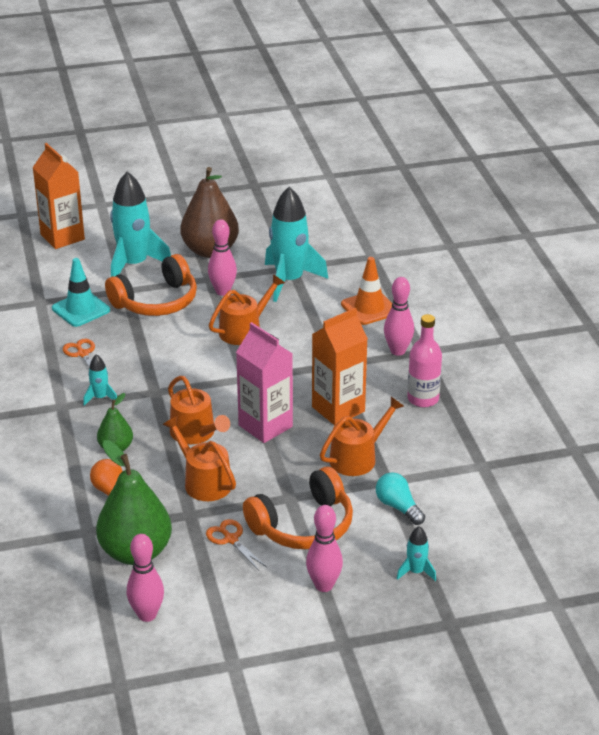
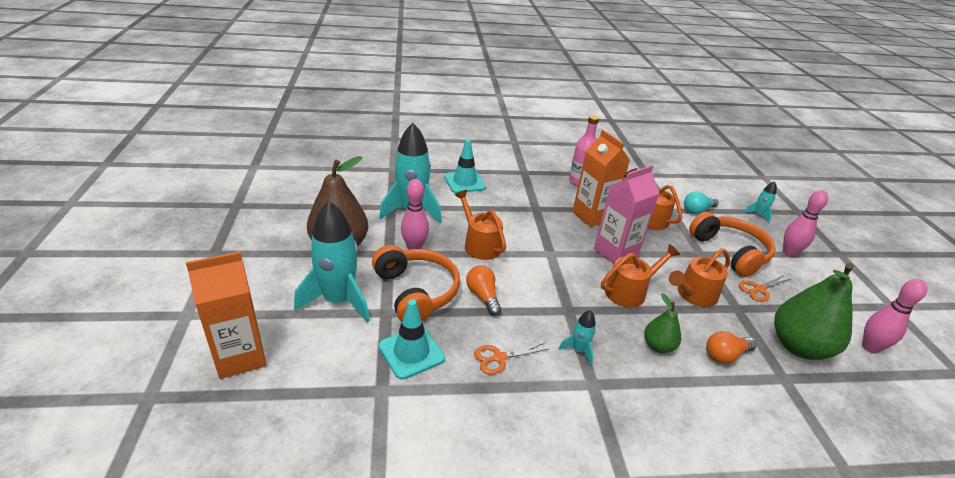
camera: 85 degrees left, 0 degrees up
(160, 339) = (483, 296): none -> orange light bulb
(369, 308) = (464, 182): orange traffic cone -> turquoise traffic cone
(398, 351) = (522, 180): pink bowling pin -> none

